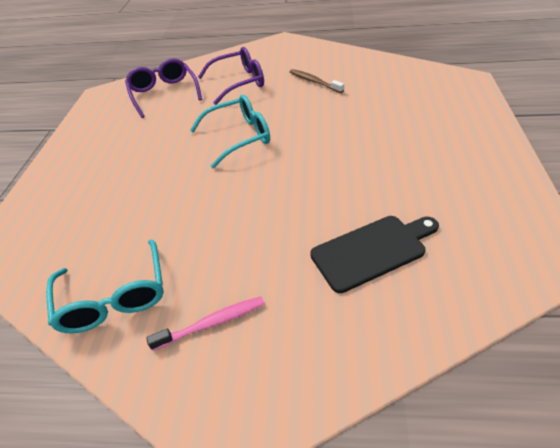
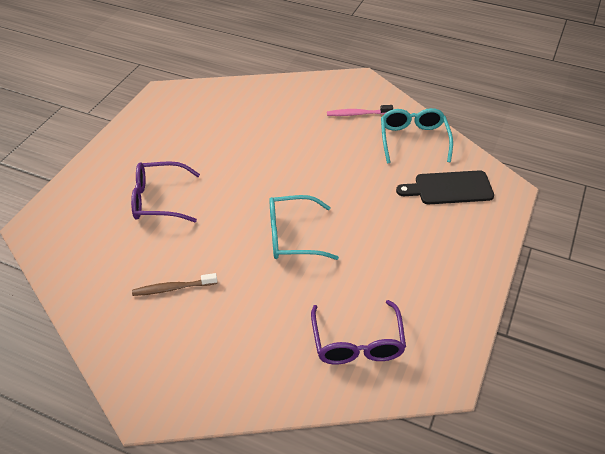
camera: 165 degrees left, 0 degrees up
(239, 82) = (257, 326): purple glasses -> purple glasses (158, 200)
(314, 82) = (173, 288): brown toothbrush -> brown toothbrush turned 105 degrees clockwise
(372, 250) = (251, 120): black cutting board -> black cutting board (449, 188)

